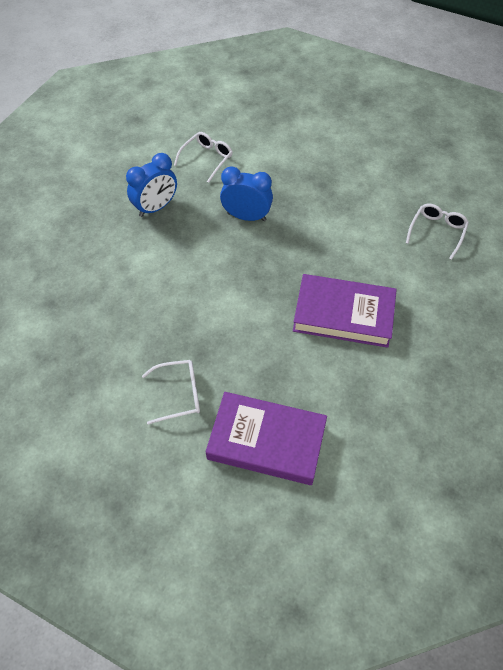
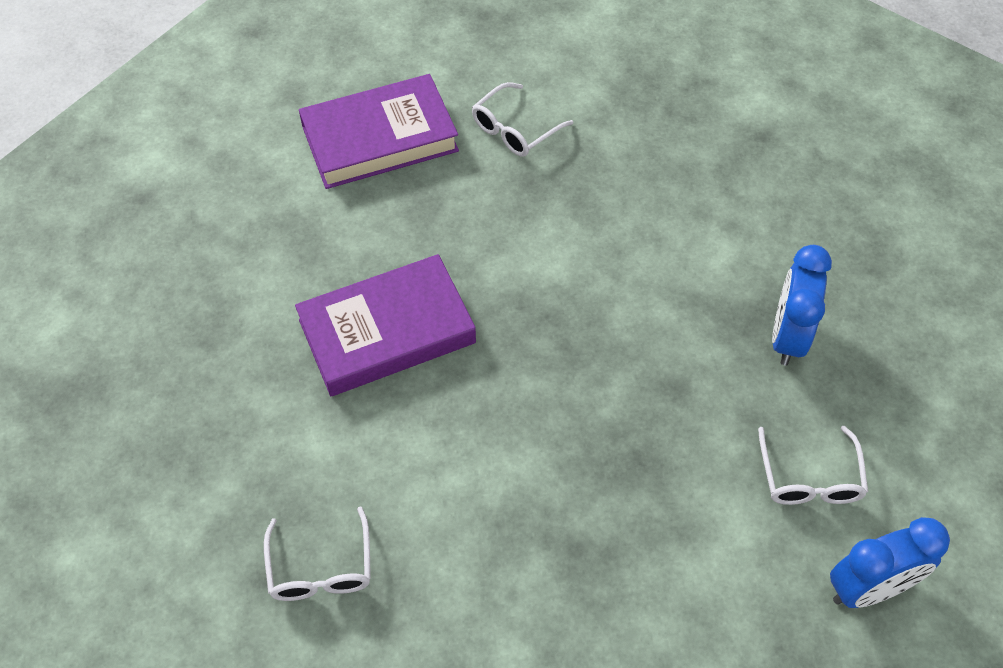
camera: 145 degrees right, 0 degrees up
(246, 217) = (644, 404): blue clock -> blue clock (869, 588)

